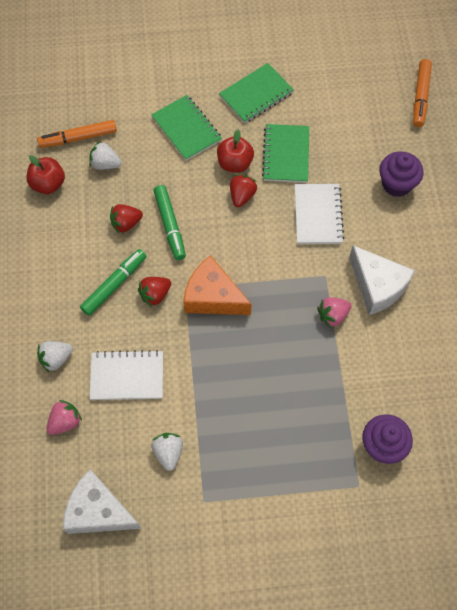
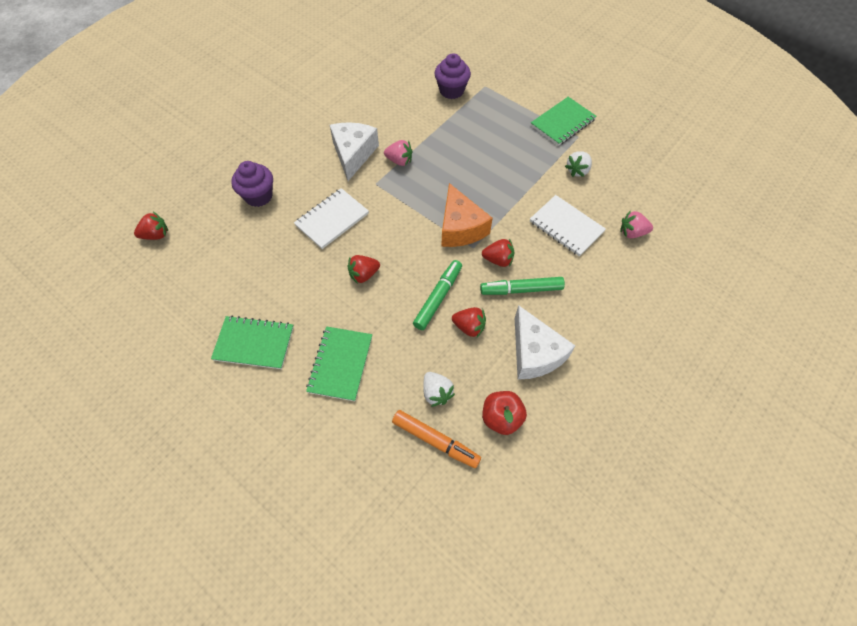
camera: 135 degrees left, 5 degrees down
(56, 359) = (608, 274): white strawberry -> none
(98, 511) = (648, 174): white cheese -> white cheese (534, 353)
(235, 163) = (339, 302): red apple -> none
(286, 155) = (297, 276): green notebook -> green notebook (563, 123)
(420, 97) = (156, 235): orange marker -> red strawberry

